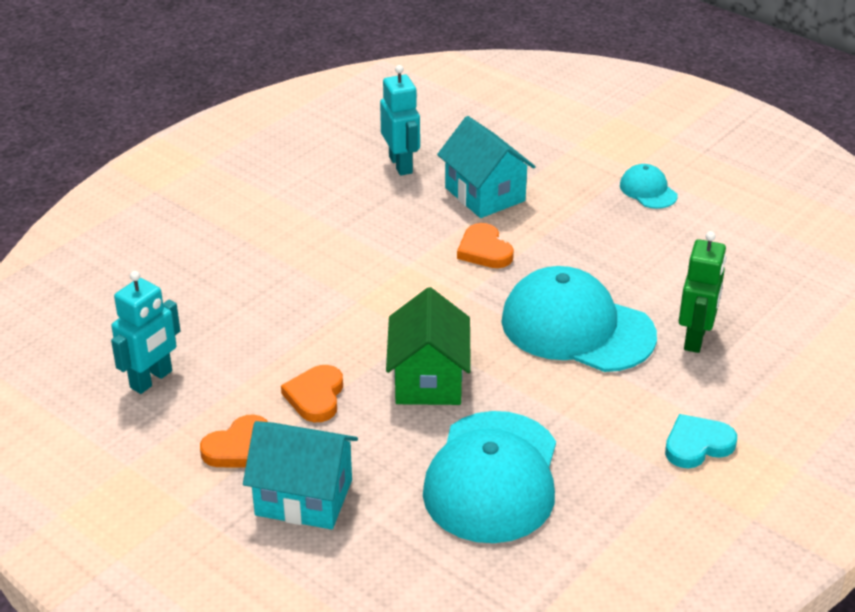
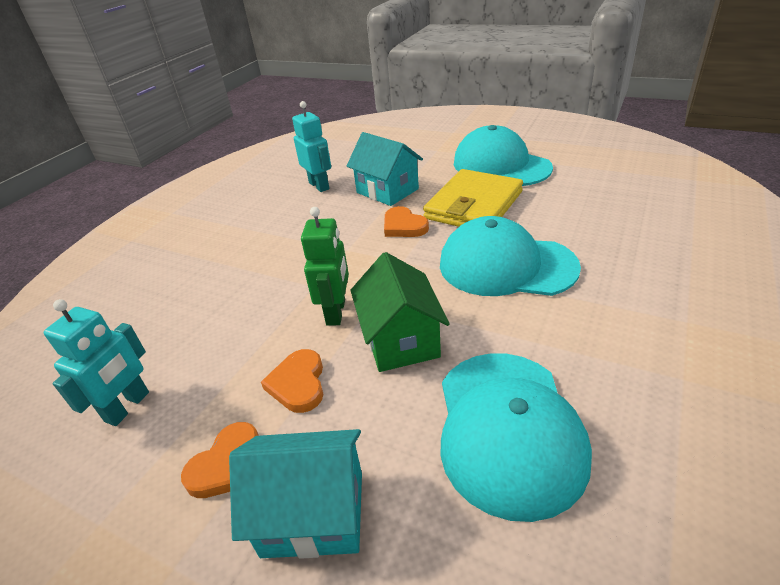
camera: 10 degrees left, 0 degrees up
(581, 242) = (473, 205): none -> yellow wallet
(648, 190) = (500, 165): turquoise cap -> turquoise cap, size x2.16
(695, 338) = (605, 252): green robot -> green robot (336, 312)
(697, 445) = (677, 342): turquoise heart -> none

